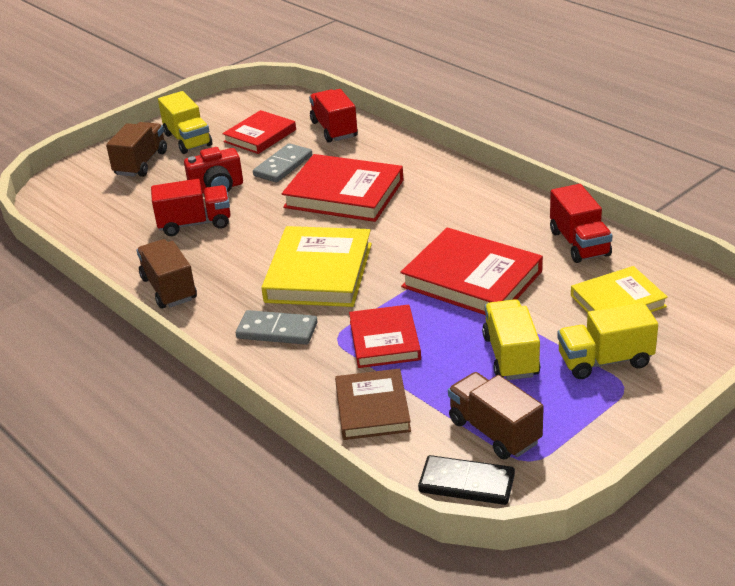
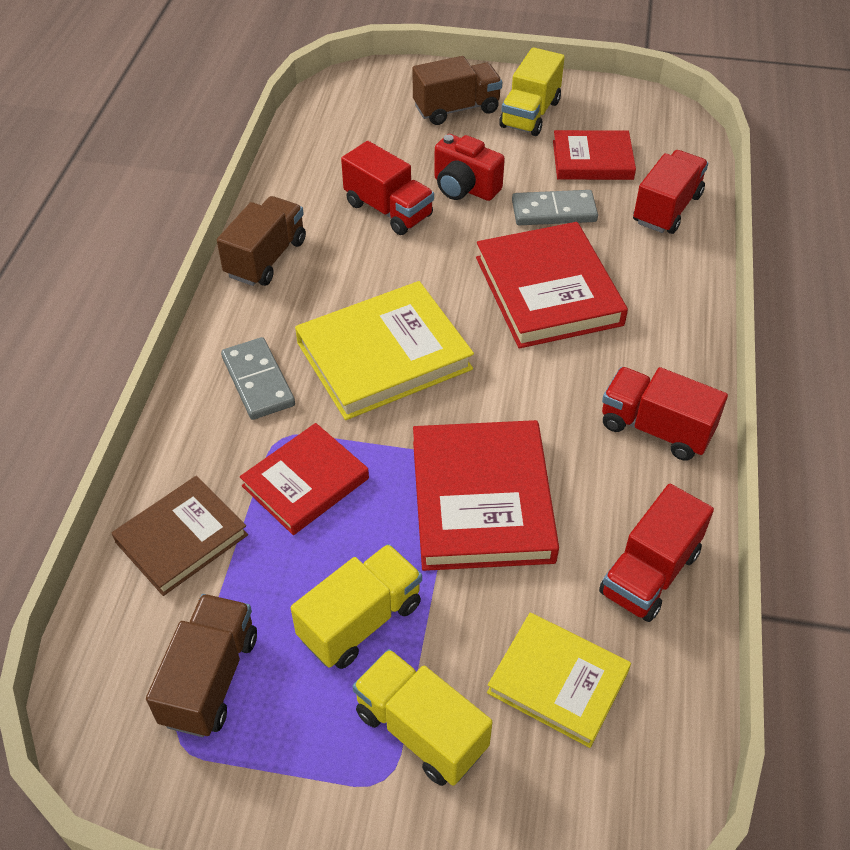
camera: 50 degrees right, 15 degrees up
(466, 483) = (105, 699): black domino -> none
(488, 201) = (655, 429): none -> red truck

